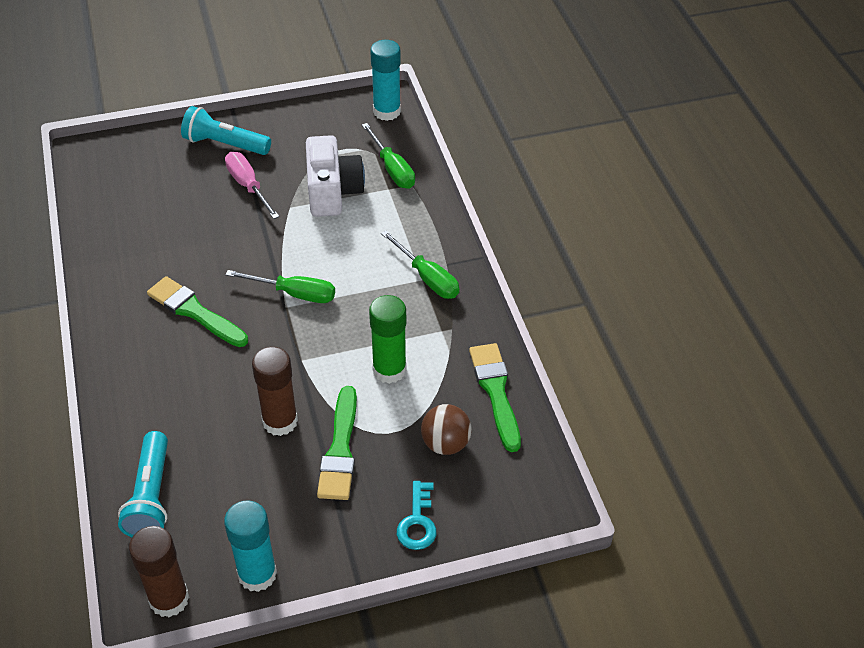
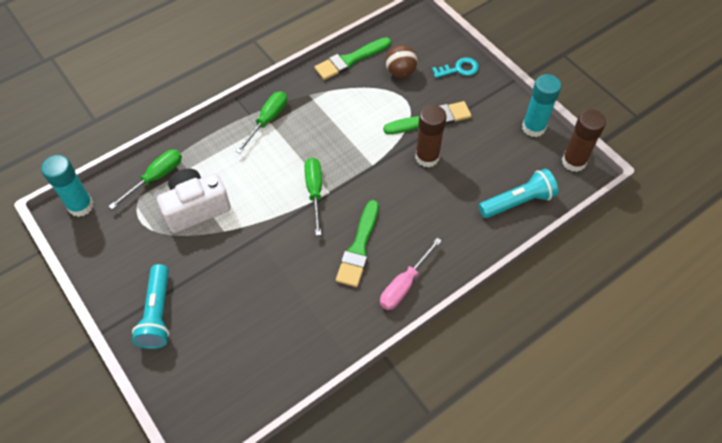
camera: 110 degrees left, 10 degrees up
(248, 186) = (208, 271): pink screwdriver -> pink screwdriver (404, 284)
(389, 370) = (358, 115): green glue stick -> none

